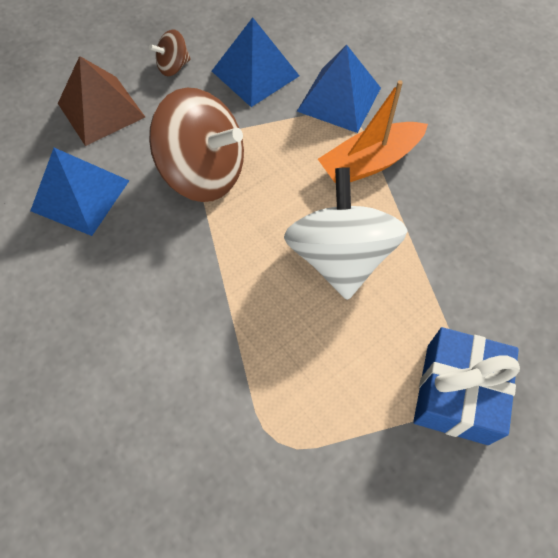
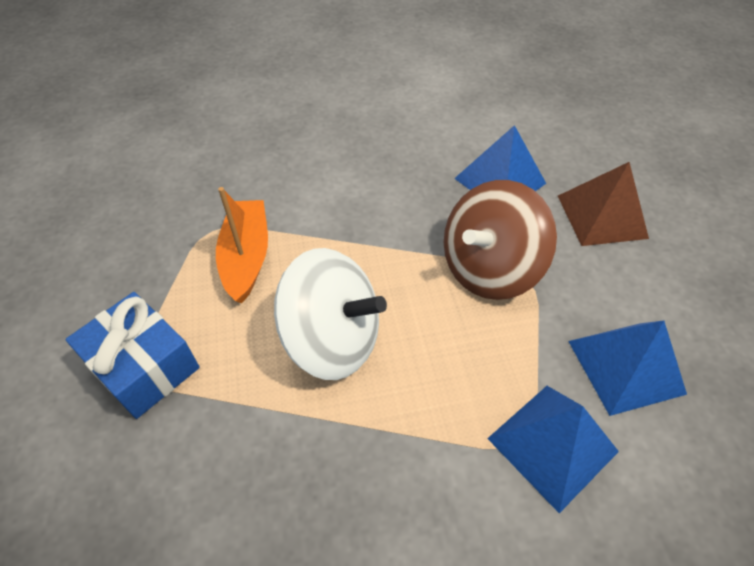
camera: 115 degrees right, 10 degrees down
(173, 67) = (654, 290): brown spinning top -> none
(370, 162) = (435, 429): orange boat -> orange boat (246, 257)

